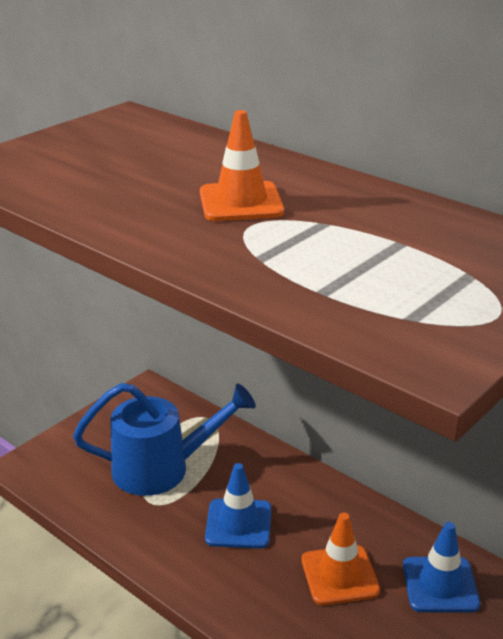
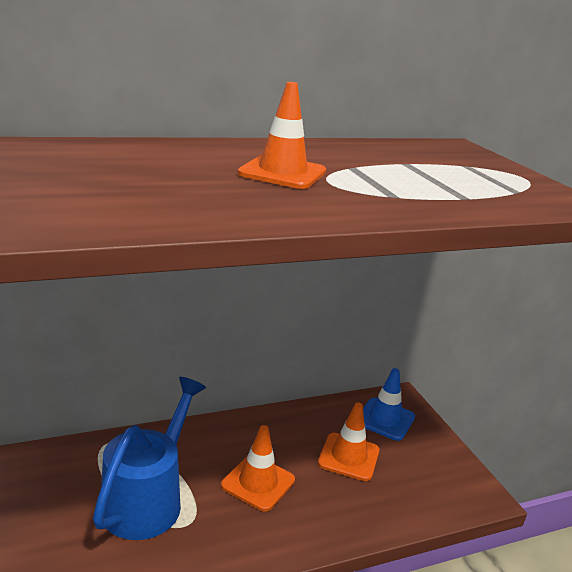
camera: 65 degrees left, 5 degrees down
(238, 524) = (258, 483): blue traffic cone -> orange traffic cone

